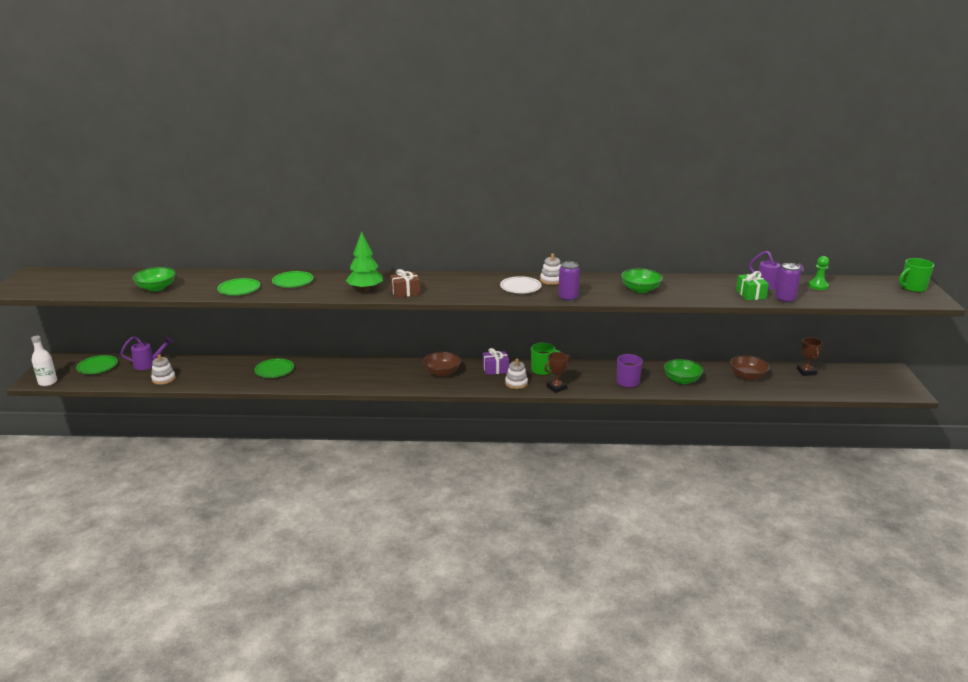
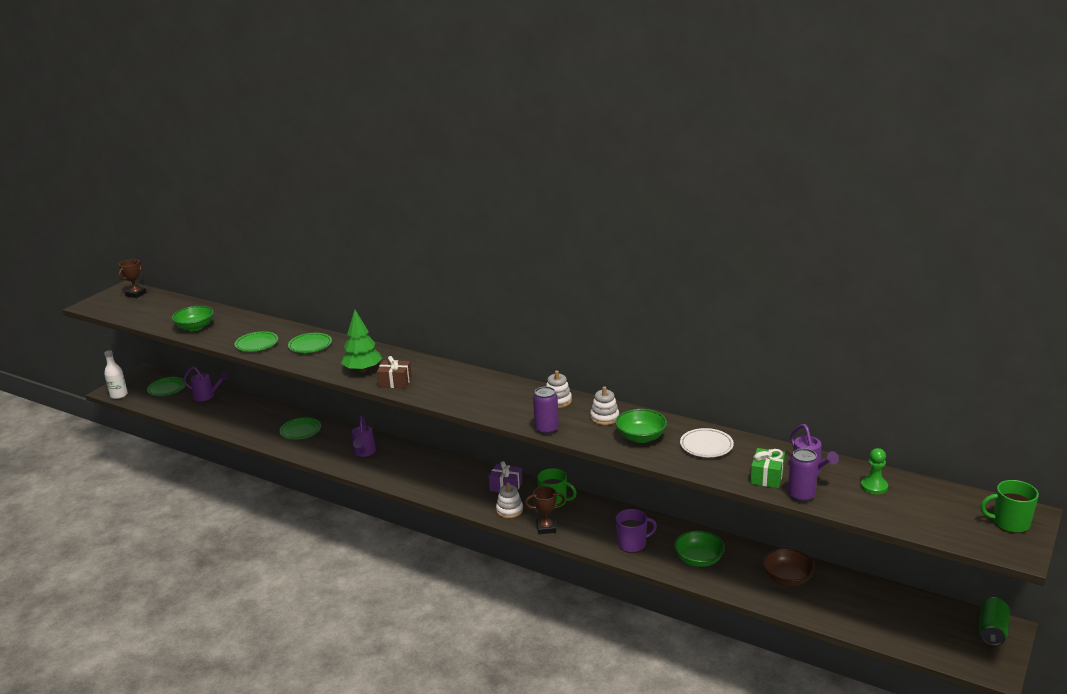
camera: 30 degrees right, 0 degrees up
(163, 379) = (205, 415): white stacking toy -> white stacking toy (604, 417)
(351, 373) = (364, 453): none -> purple watering can
(442, 372) = (448, 475): brown bowl -> none
(520, 287) = (513, 403): white plate -> white plate (706, 446)
(806, 372) = (874, 595): brown trophy -> brown trophy (136, 294)
(887, 373) = (992, 631): none -> green can

